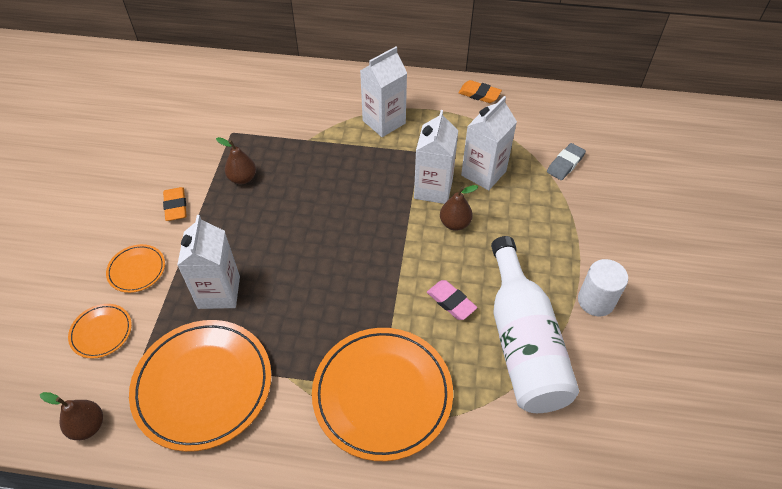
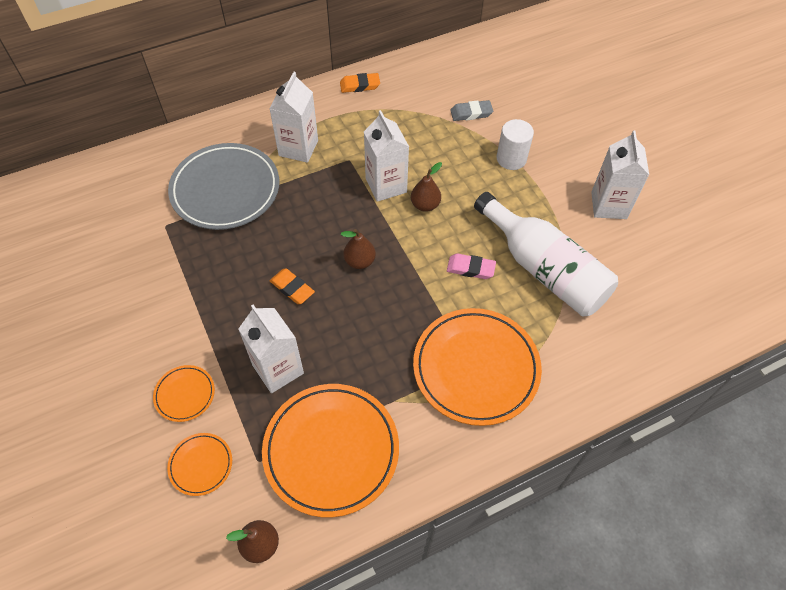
camera: 35 degrees left, 5 degrees up
(176, 206) = (171, 319): orange eraser -> orange eraser (292, 288)
(242, 178) = (212, 261): brown pear -> brown pear (359, 261)
(299, 127) = (225, 189): none -> grey plate
(483, 173) = (415, 152): white carton -> white carton (608, 205)
(565, 164) = (471, 113): grey eraser -> grey eraser turned 75 degrees clockwise
(596, 301) = (569, 209): white cylinder -> white cylinder (511, 159)

